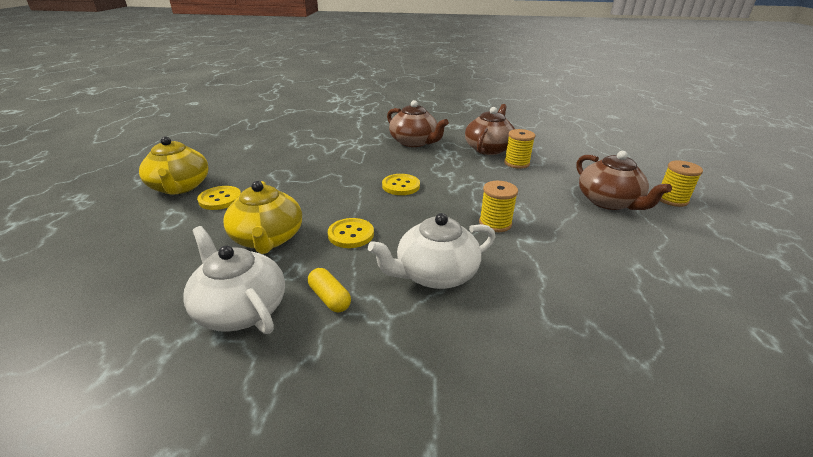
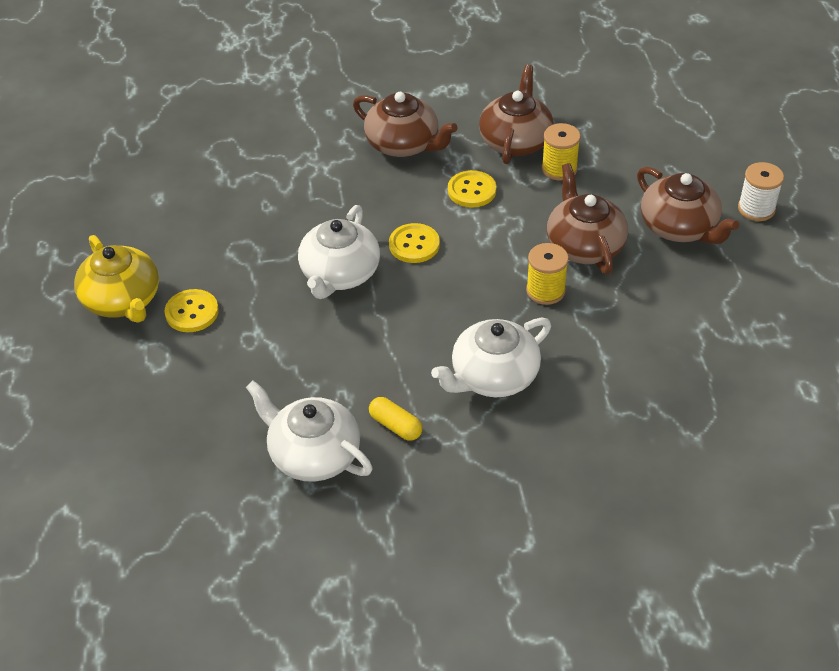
camera: 10 degrees left, 15 degrees up
(267, 239) = (289, 363): yellow teapot -> none
(339, 193) = (339, 274): none -> white teapot
(351, 234) = (383, 339): yellow button -> yellow button (471, 190)
(531, 202) = (584, 245): none -> brown teapot
(672, 199) = (756, 209): yellow spool -> white spool

